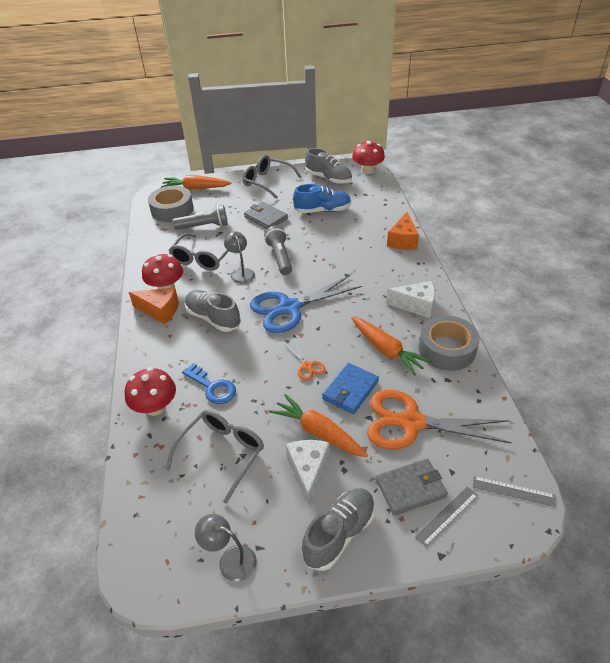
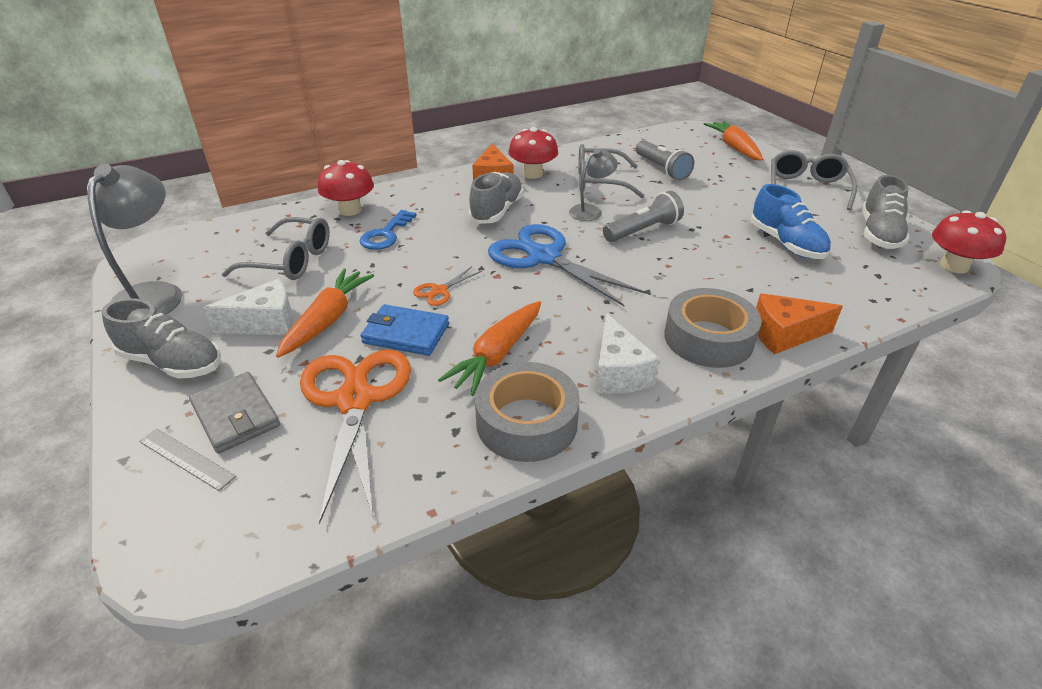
camera: 70 degrees right, 5 degrees down
(172, 210) = (675, 145): grey tape -> grey tape (708, 338)
(230, 560) = (154, 294): grey lamp -> grey lamp, size x1.73
(266, 218) = (720, 204): grey wallet -> none
(513, 491) = (224, 537): grey ruler -> none

